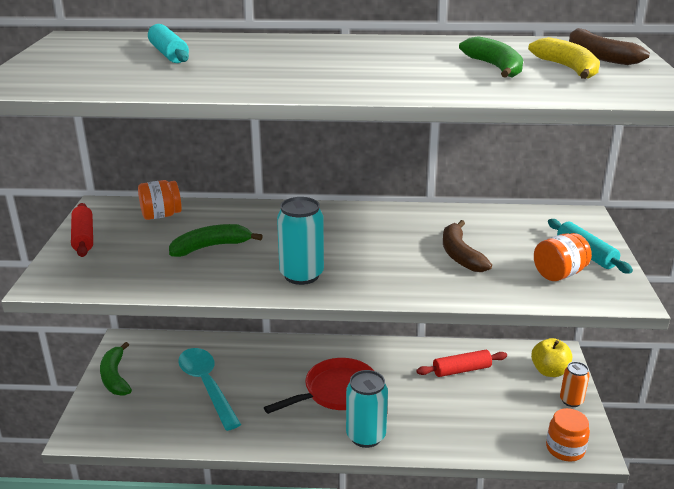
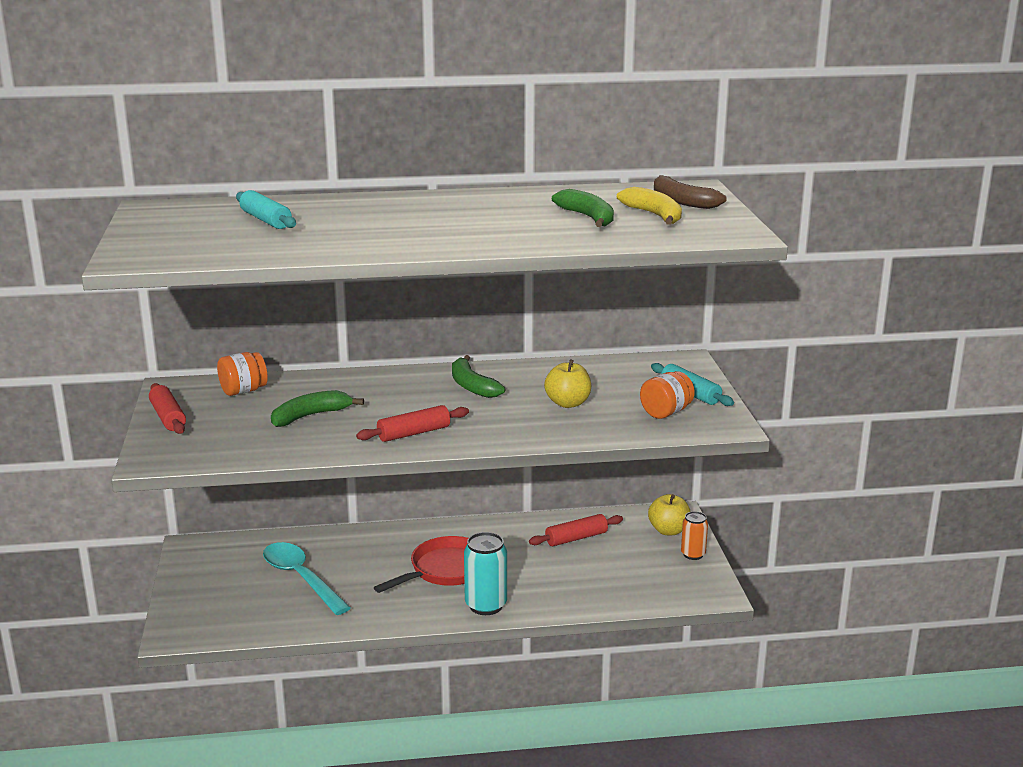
camera: 10 degrees left, 5 degrees down
(115, 377) = (193, 580): green banana -> green banana (472, 386)
(301, 275) = (414, 433): turquoise can -> red rolling pin
(460, 254) = (568, 403): brown banana -> yellow apple
(565, 449) = (690, 595): orange jar -> none

